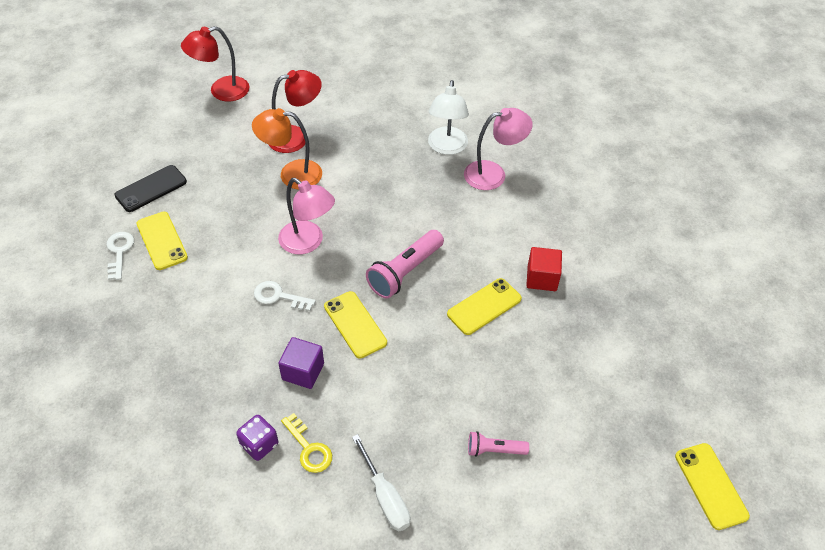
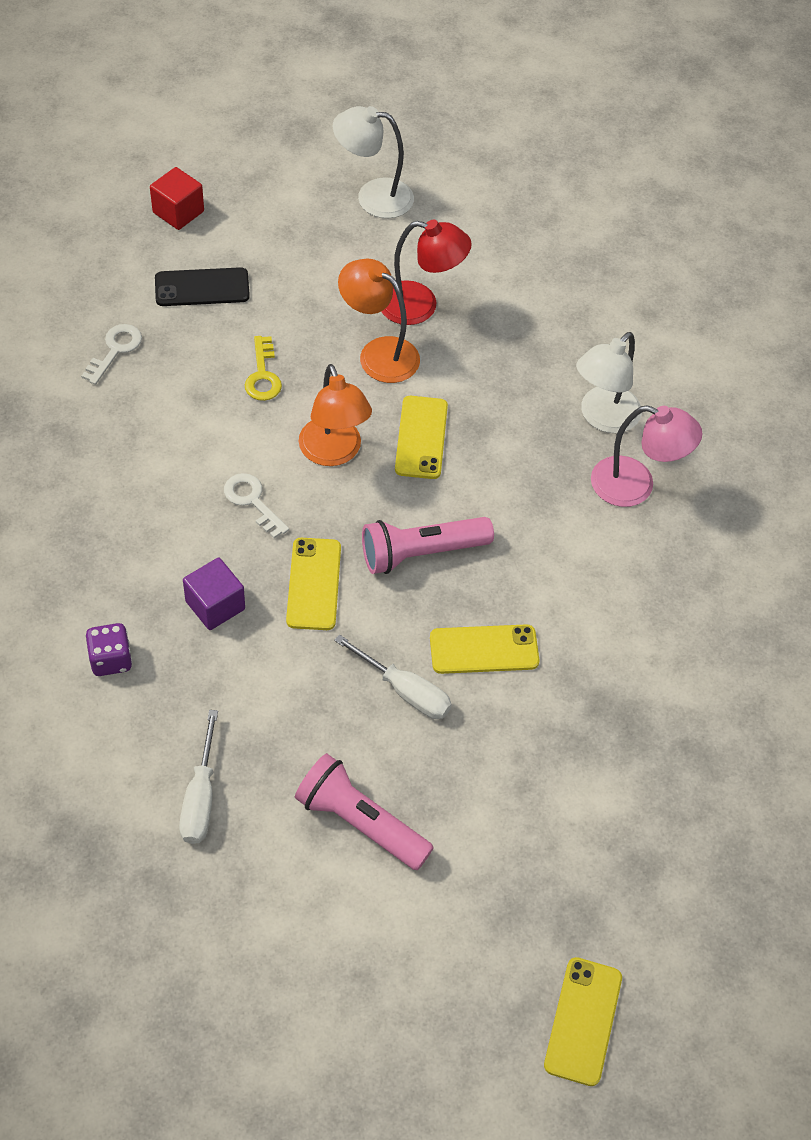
camera: 30 degrees right, 5 degrees up
(162, 241) = (170, 361): yellow phone -> yellow phone (421, 437)
(221, 91) = (373, 197): red lamp -> white lamp
(308, 242) = (334, 453): pink lamp -> orange lamp
(308, 448) = (159, 695): yellow key -> yellow key (262, 375)
(458, 356) = (405, 691): none -> white screwdriver
(494, 450) = (360, 822): pink flashlight -> pink flashlight, size x1.76
(542, 278) = (585, 655): red cube -> red cube (178, 212)

